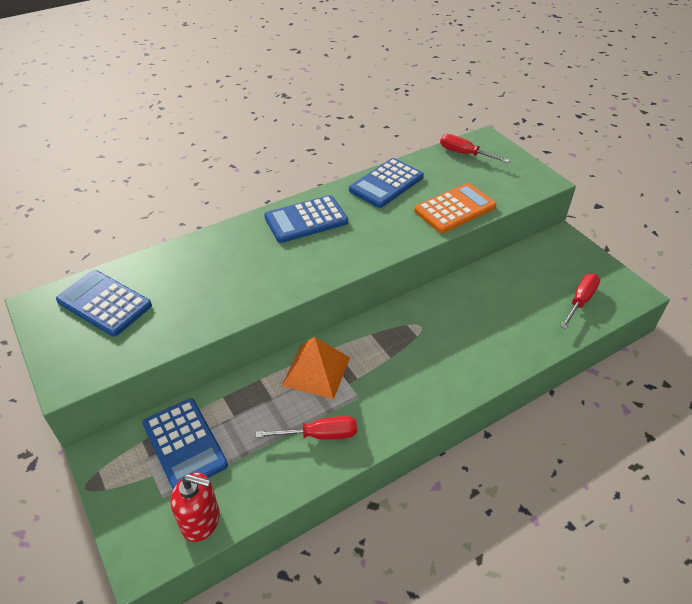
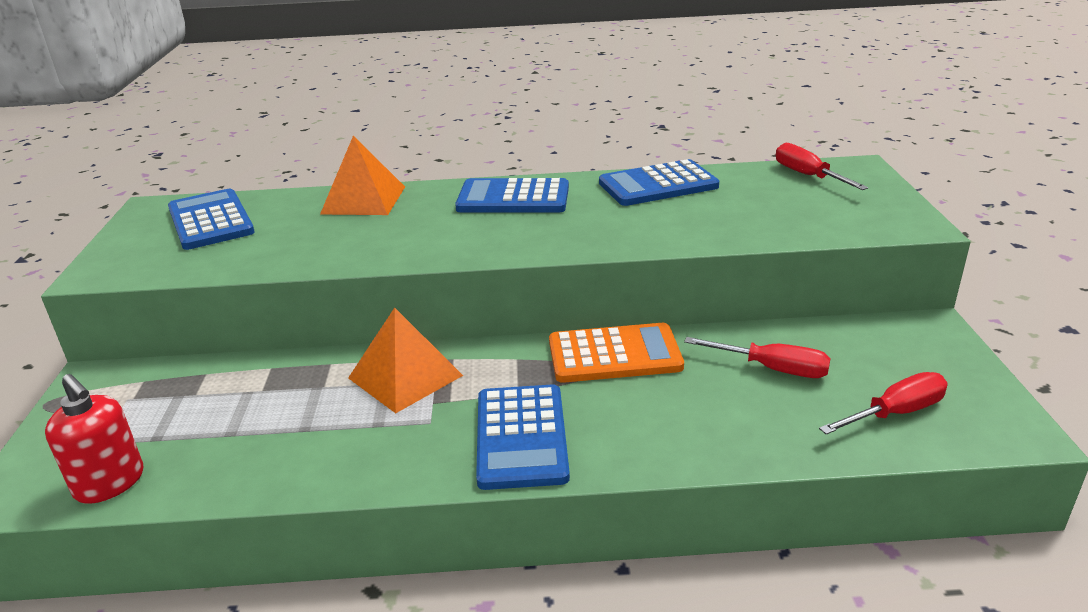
camera: 30 degrees right, 15 degrees down
(184, 444) = (180, 399): blue calculator -> blue calculator (521, 437)
(203, 250) = (364, 200): none -> orange pyramid
(320, 435) = (339, 446): red screwdriver -> red screwdriver (773, 369)
(455, 209) = (732, 227): orange calculator -> orange calculator (614, 355)

